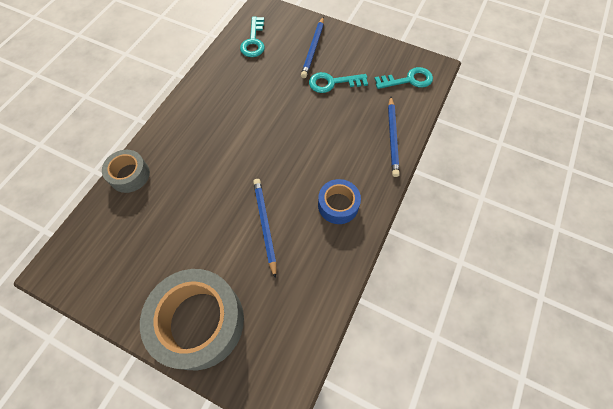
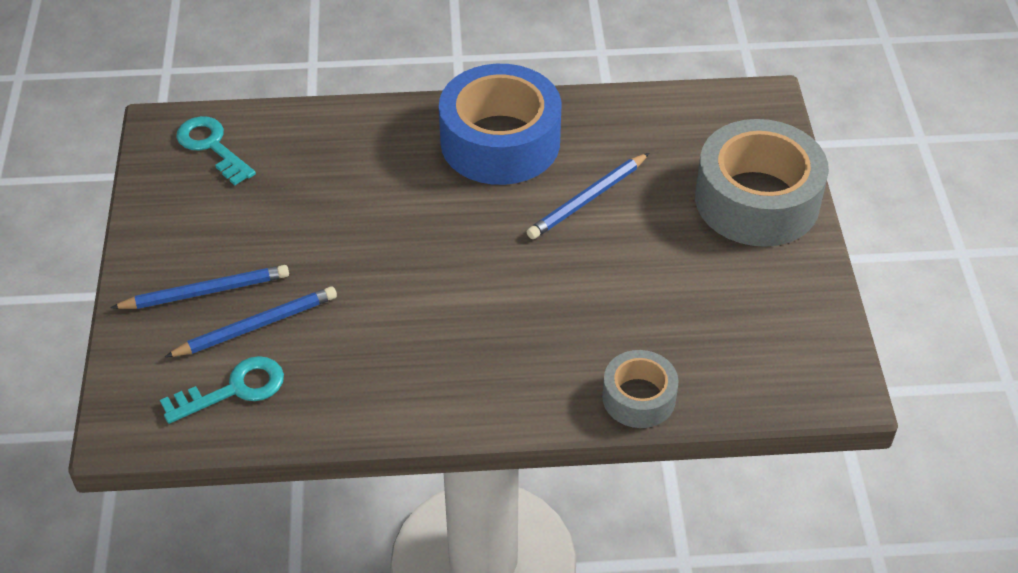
camera: 120 degrees left, 15 degrees down
(332, 83) = (275, 233): turquoise key -> none
(338, 205) = (500, 141): blue tape -> blue tape, size x1.90
(392, 137) = (344, 127): blue pencil -> blue pencil (256, 326)

